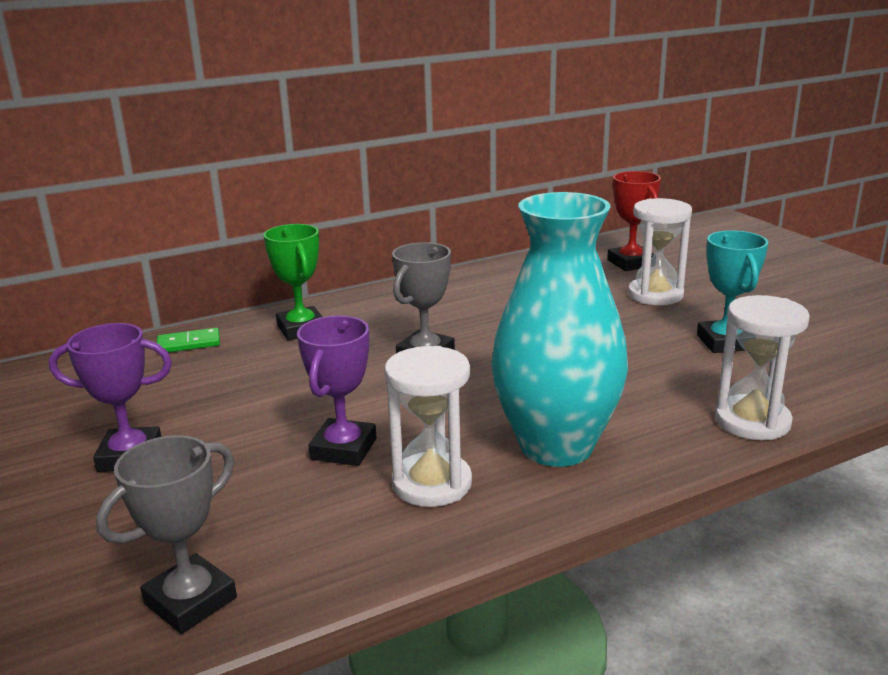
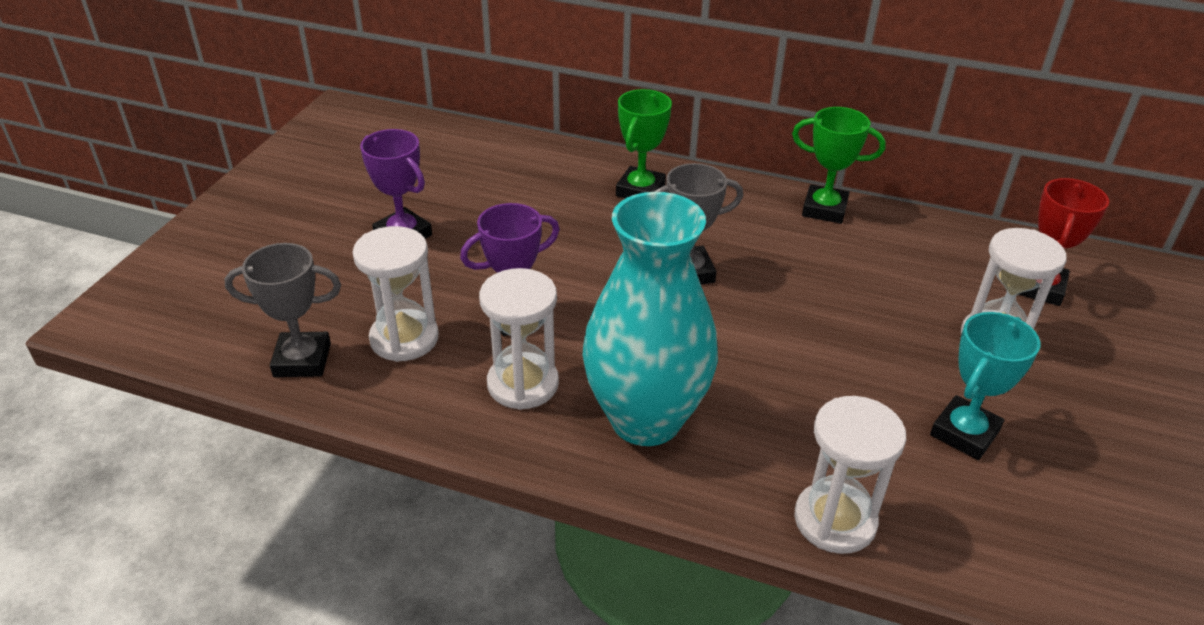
camera: 45 degrees right, 15 degrees up
(189, 344) = (552, 159): green domino -> none
(270, 520) = (404, 338): none -> white hourglass
(450, 282) = (824, 209): none -> green trophy

